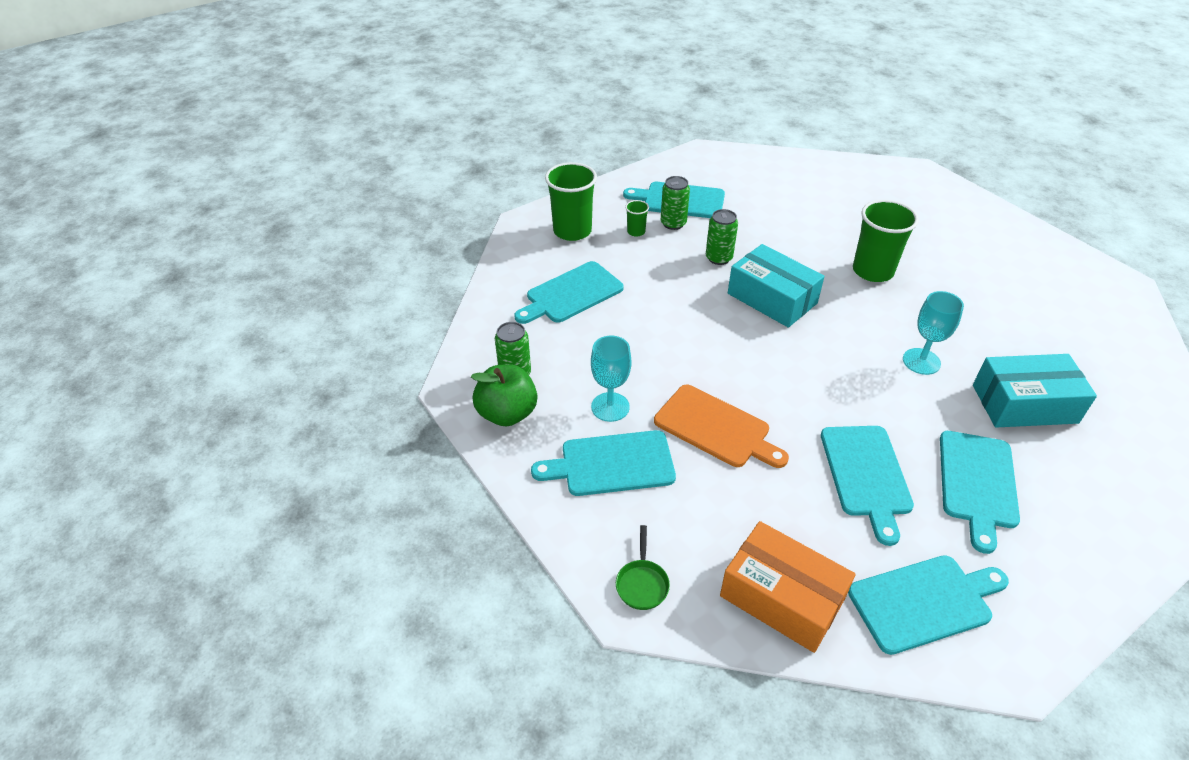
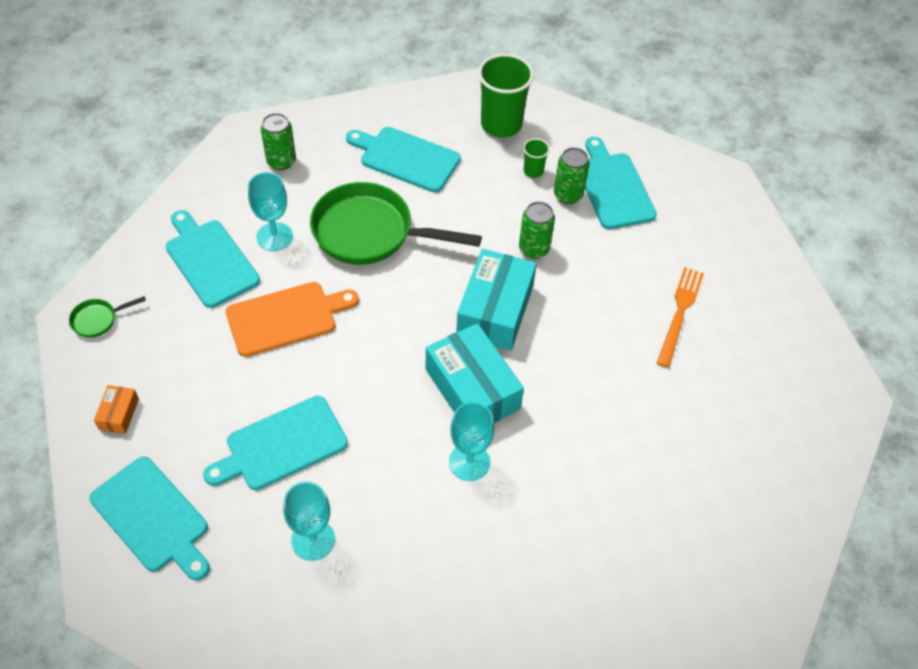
camera: 60 degrees right, 10 degrees up
(507, 413) = (233, 174): green apple -> none
(645, 342) = (370, 232): none -> green pan
(716, 428) = (286, 317): orange cutting board -> orange cutting board turned 120 degrees counterclockwise
(781, 597) = (119, 414): orange box -> orange box, size x0.46
(818, 213) = (679, 313): none -> orange fork
(872, 271) = (600, 388): green cup -> none
(977, 483) = (313, 540): turquoise cutting board -> turquoise goblet
(1024, 404) = (452, 569): turquoise box -> turquoise box (472, 389)

